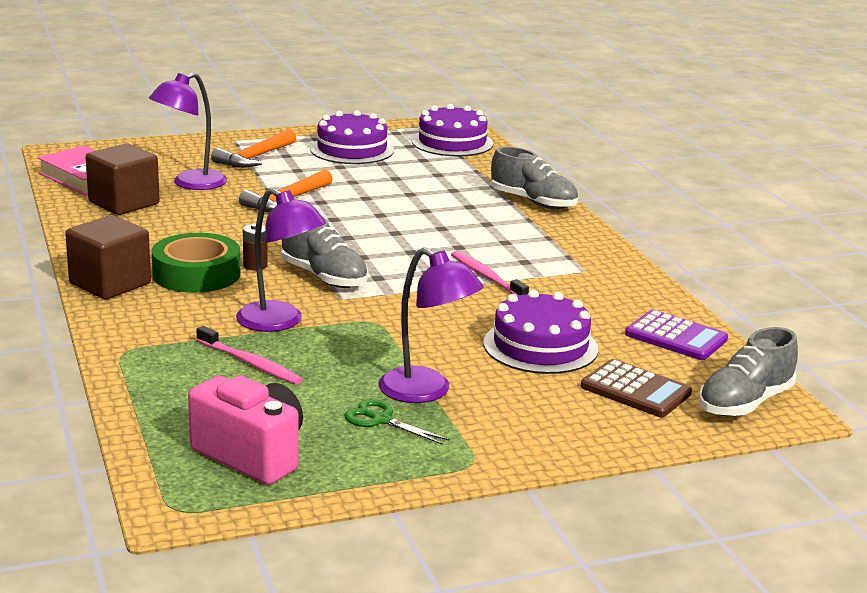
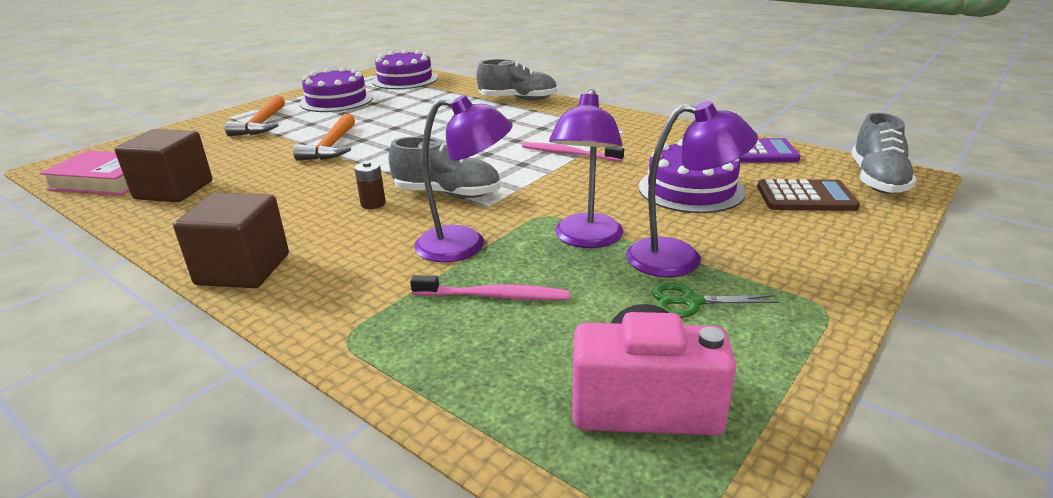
camera: 30 degrees left, 5 degrees up
(190, 184) = (225, 157): purple lamp -> purple lamp (586, 239)
(196, 274) = (326, 229): green tape -> none

